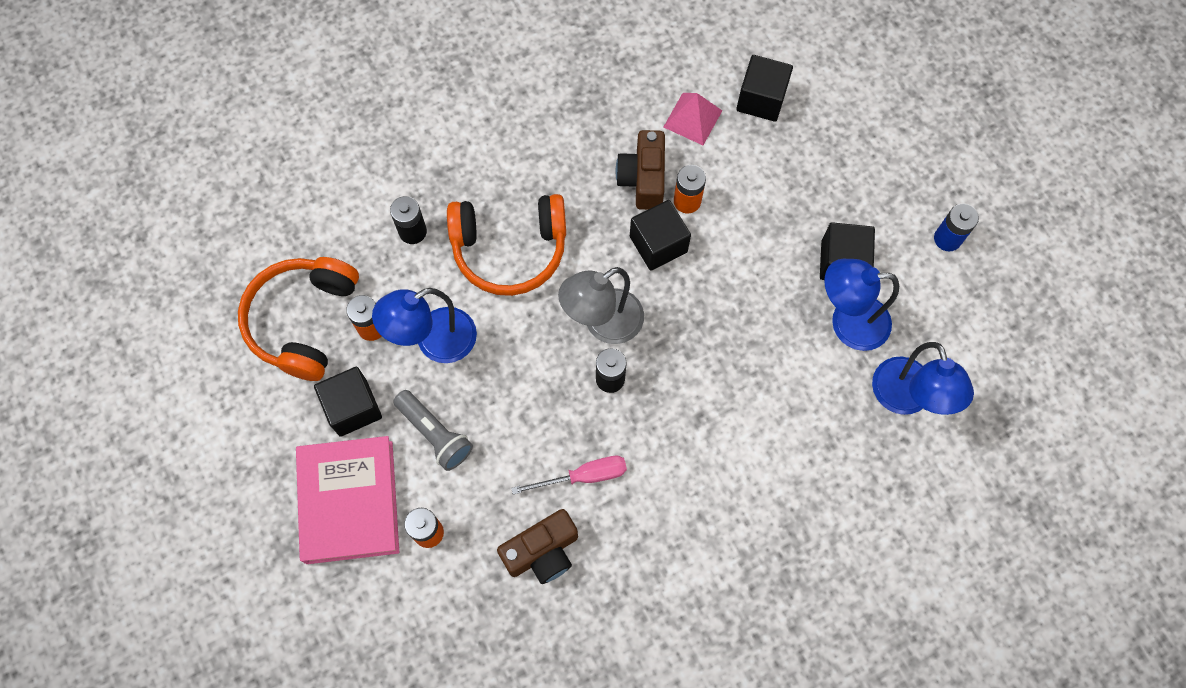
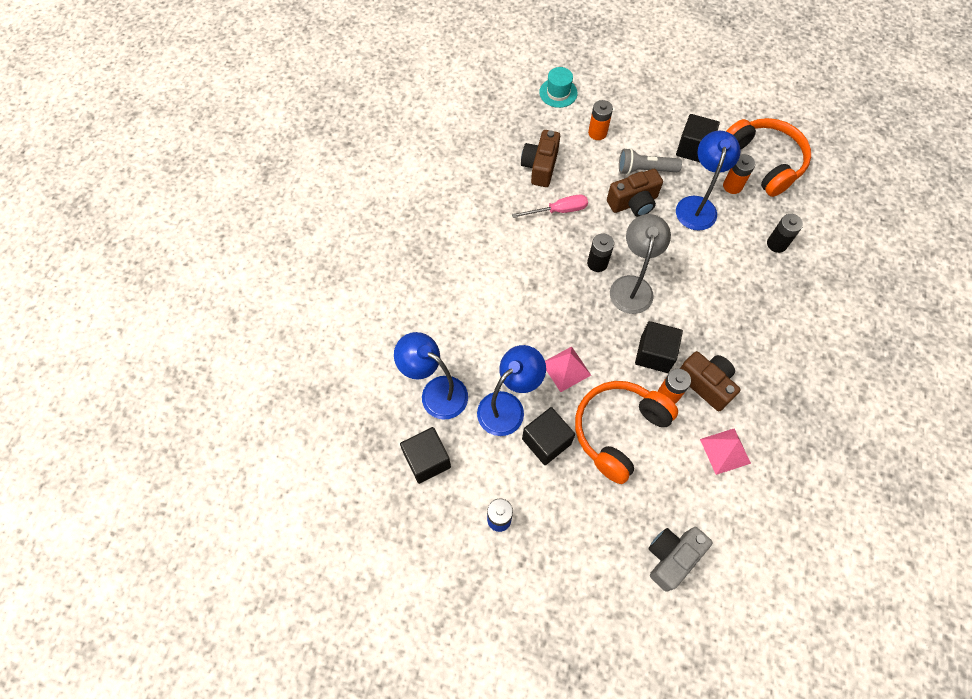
camera: 135 degrees right, 5 degrees down
(349, 501) = (644, 115): pink book -> none
(406, 637) = (558, 93): none -> turquoise hat
(494, 408) = (633, 203): none -> brown camera
(509, 249) = (721, 279): orange headphones -> orange headphones (618, 430)
(583, 476) = (558, 211): pink screwdriver -> pink screwdriver turned 135 degrees counterclockwise
(756, 306) = (566, 369): none -> pink pyramid
(761, 99) = (703, 507): black cube -> black cube (427, 460)
(828, 91) = (671, 557): none -> grey camera

